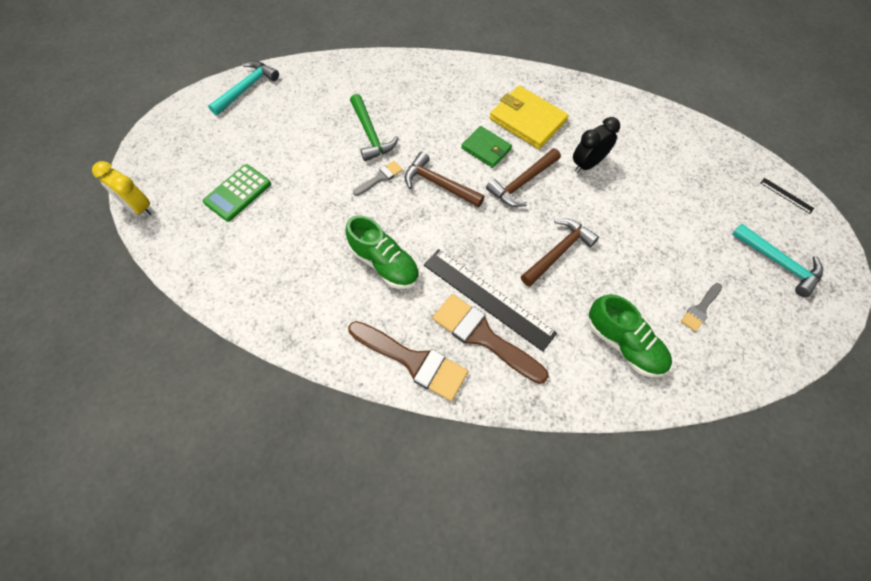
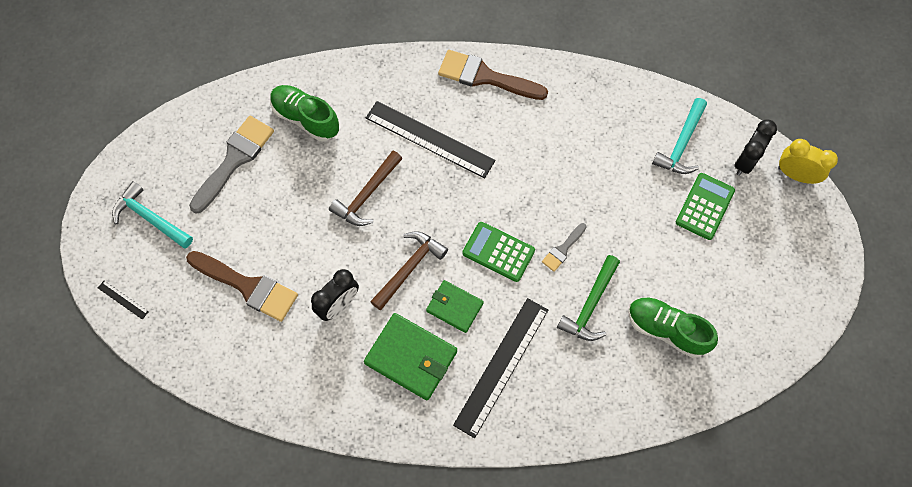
camera: 170 degrees right, 5 degrees up
(178, 226) = (745, 161): none -> black clock
(246, 88) = (762, 349): turquoise hammer -> turquoise hammer (681, 144)
(370, 134) = (590, 305): green hammer -> green hammer turned 120 degrees counterclockwise
(384, 263) = (532, 156): green shoe -> green shoe (666, 330)
(439, 184) = (498, 252): brown hammer -> green calculator
(455, 105) = (501, 366): none -> black ruler
(483, 336) = (429, 105): brown brush -> brown brush (247, 286)
(527, 120) = (411, 357): yellow wallet -> green wallet
(700, 309) = (234, 160): grey brush -> grey brush, size x1.96

